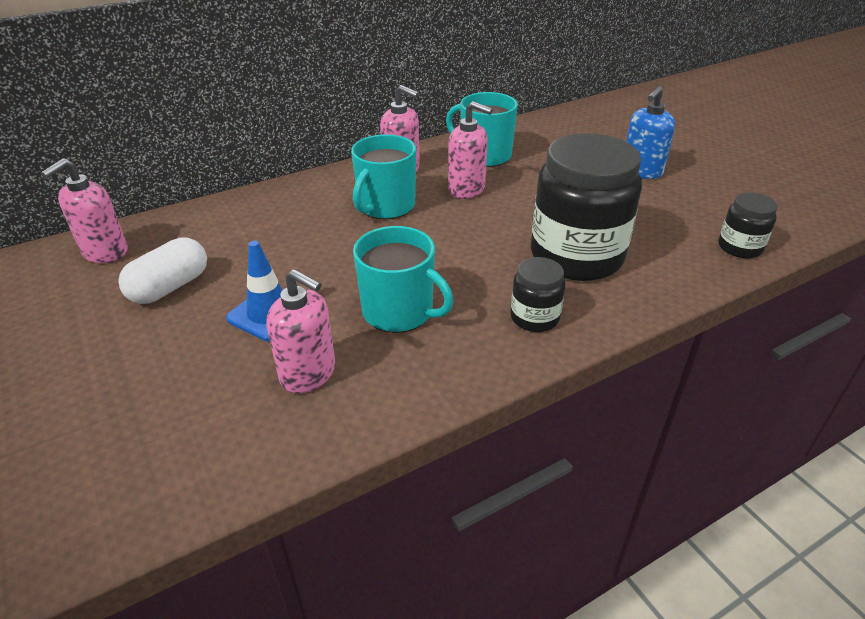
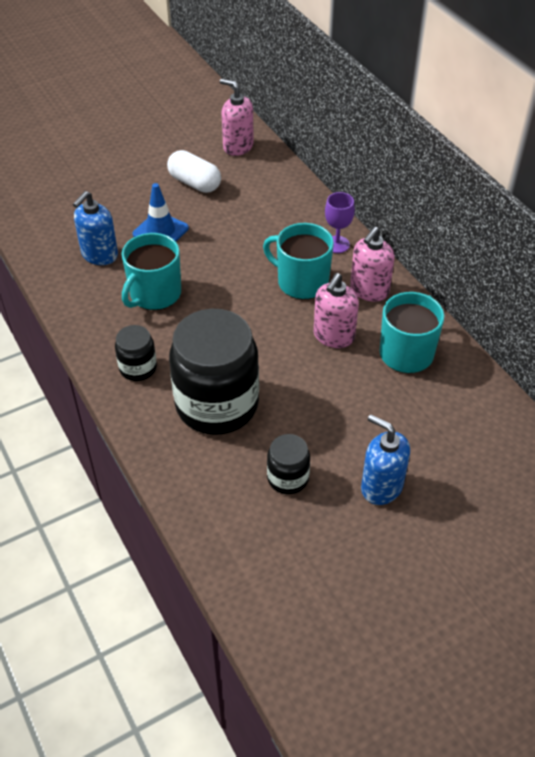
camera: 90 degrees right, 10 degrees up
(308, 373) = (99, 255): pink soap dispenser -> blue soap dispenser
(328, 185) = (337, 244): none -> purple goblet
(739, 247) = (224, 536): black jar -> black jar (288, 478)

